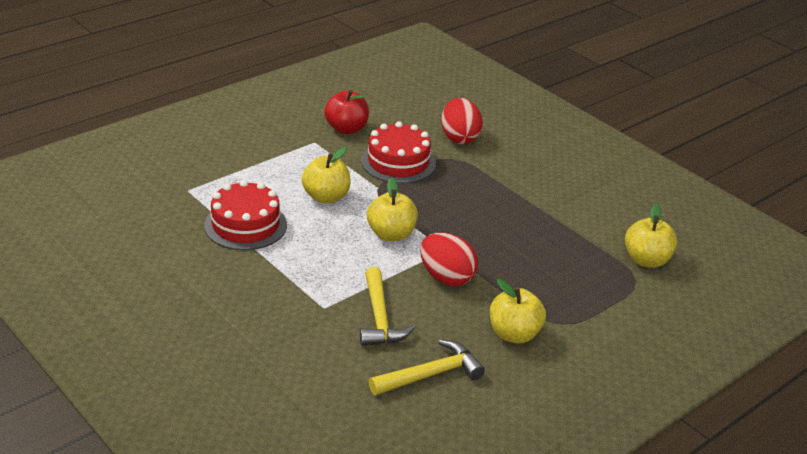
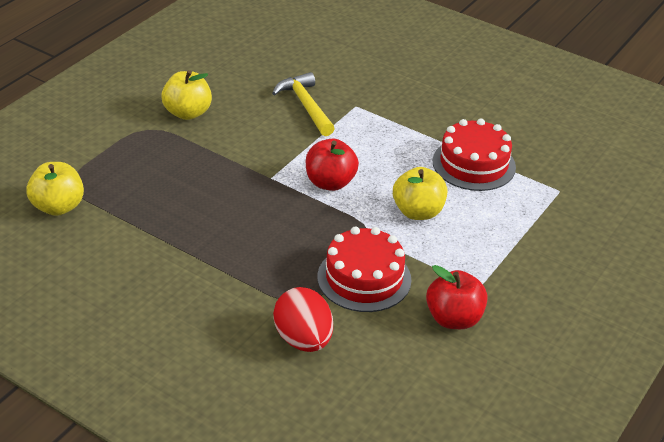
camera: 165 degrees right, 5 degrees up
(391, 234) = (330, 182): yellow apple -> red apple
(431, 374) = (248, 74): yellow hammer -> none
(446, 277) = (260, 150): red egg -> none

